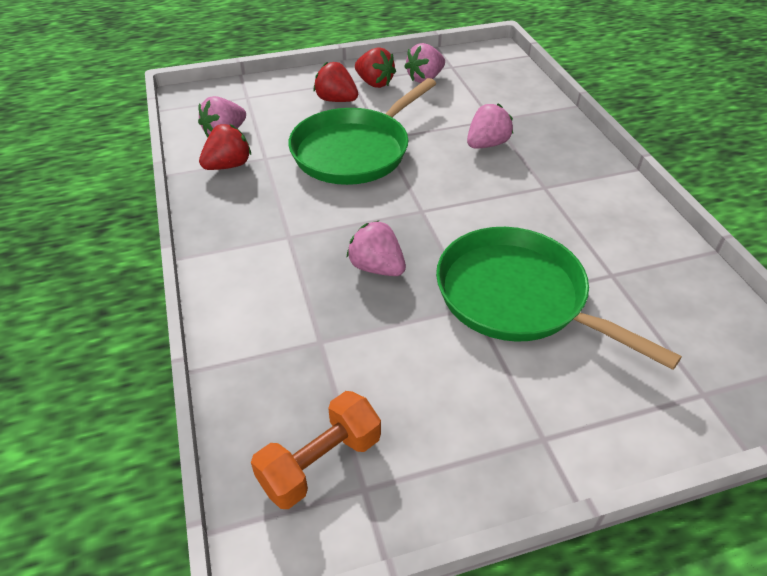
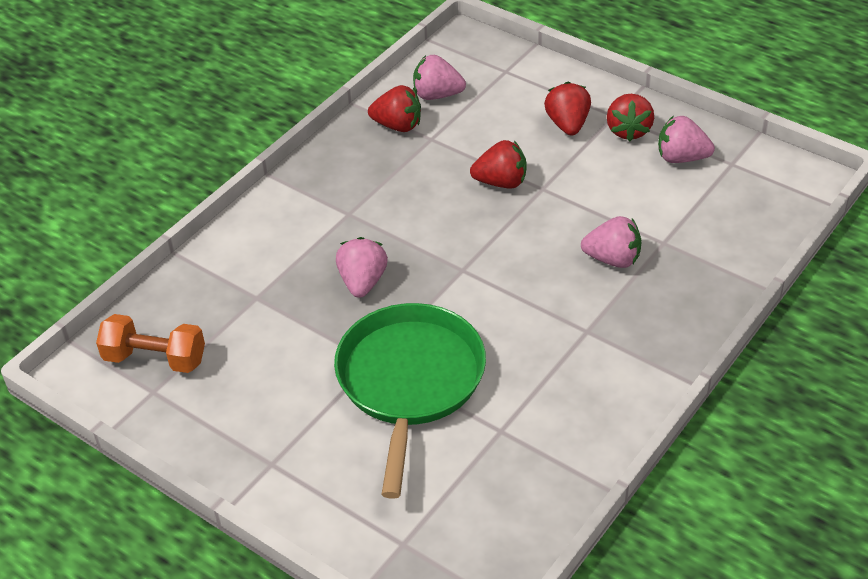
camera: 55 degrees right, 0 degrees up
(354, 151) = (501, 182): green pan -> red strawberry

